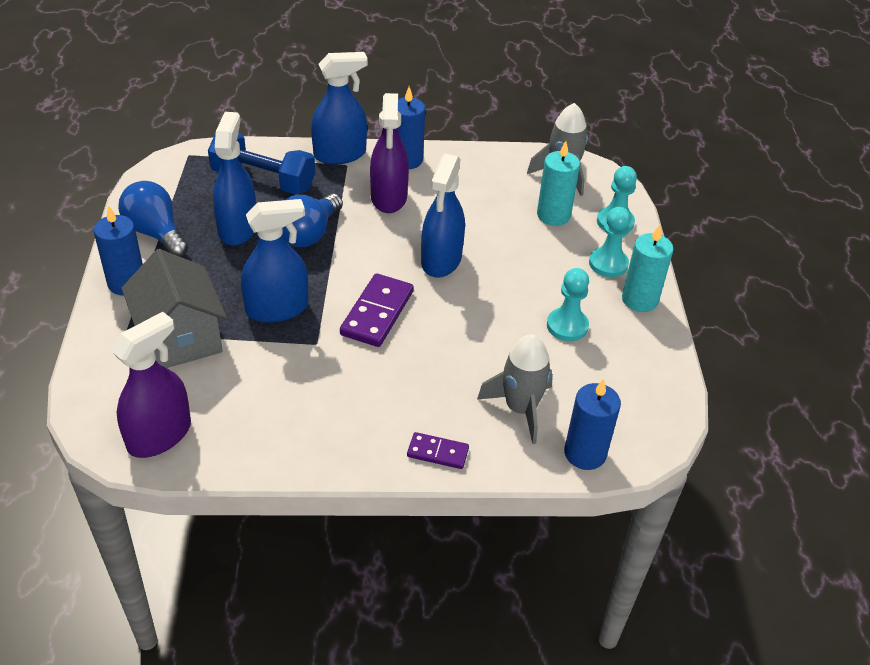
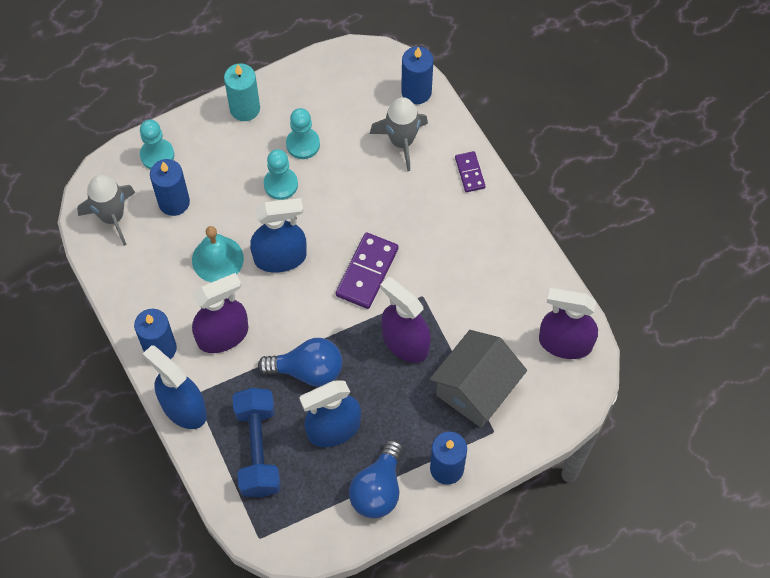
camera: 115 degrees left, 20 degrees up
(277, 308) = (405, 342): blue spray bottle -> purple spray bottle
(377, 313) = (367, 272): purple domino -> purple domino turned 60 degrees counterclockwise
(470, 220) = (217, 259): none -> turquoise bell
(553, 215) = (174, 202): turquoise candle -> blue candle
(608, 264) = (214, 142): turquoise pawn -> turquoise pawn (281, 184)

